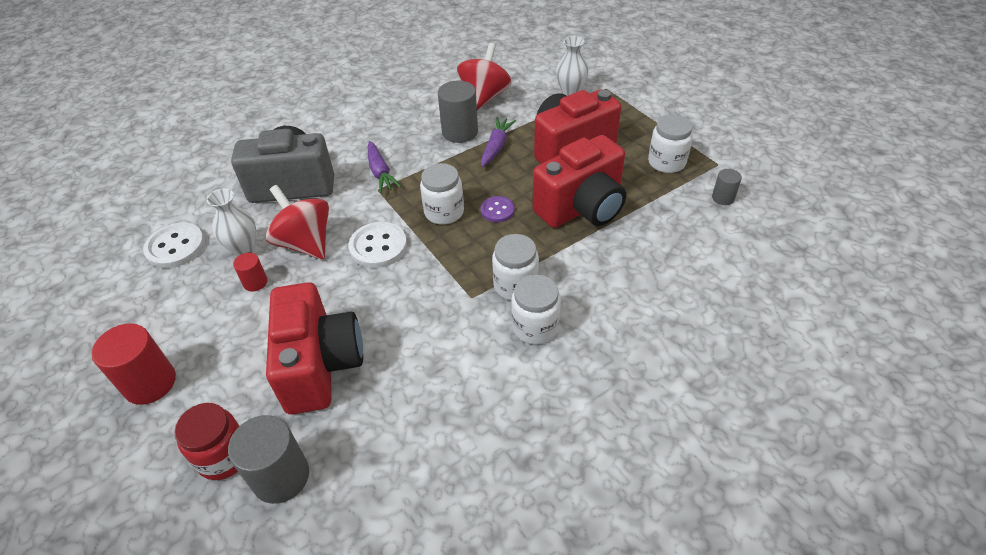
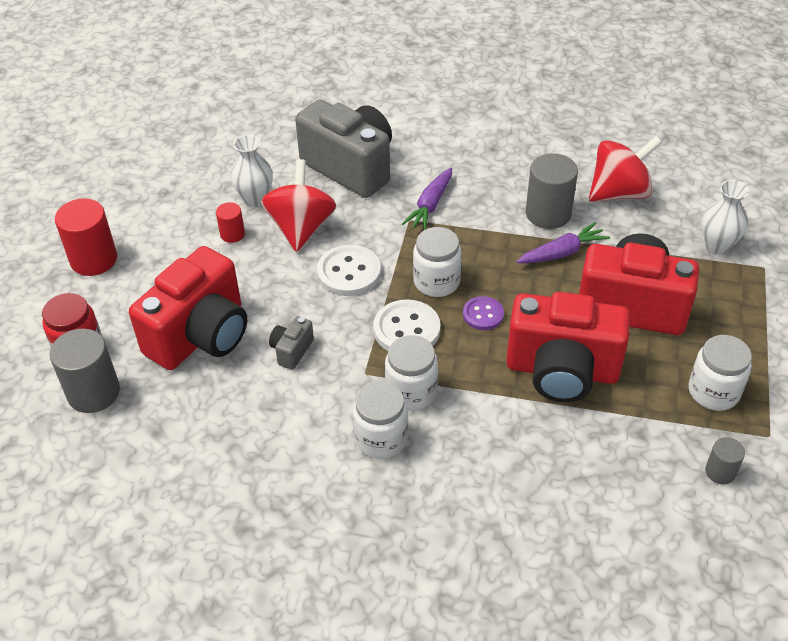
camera: 45 degrees right, 0 degrees up
(175, 247) = (214, 163): white button -> white button (406, 329)
(403, 322) = (292, 351): none -> grey camera

